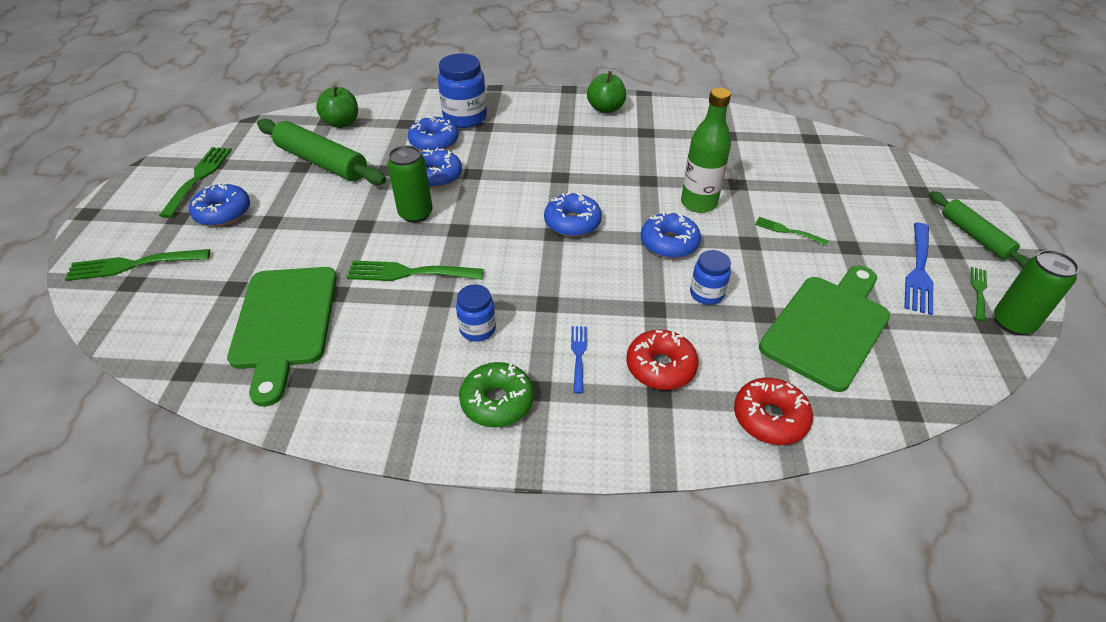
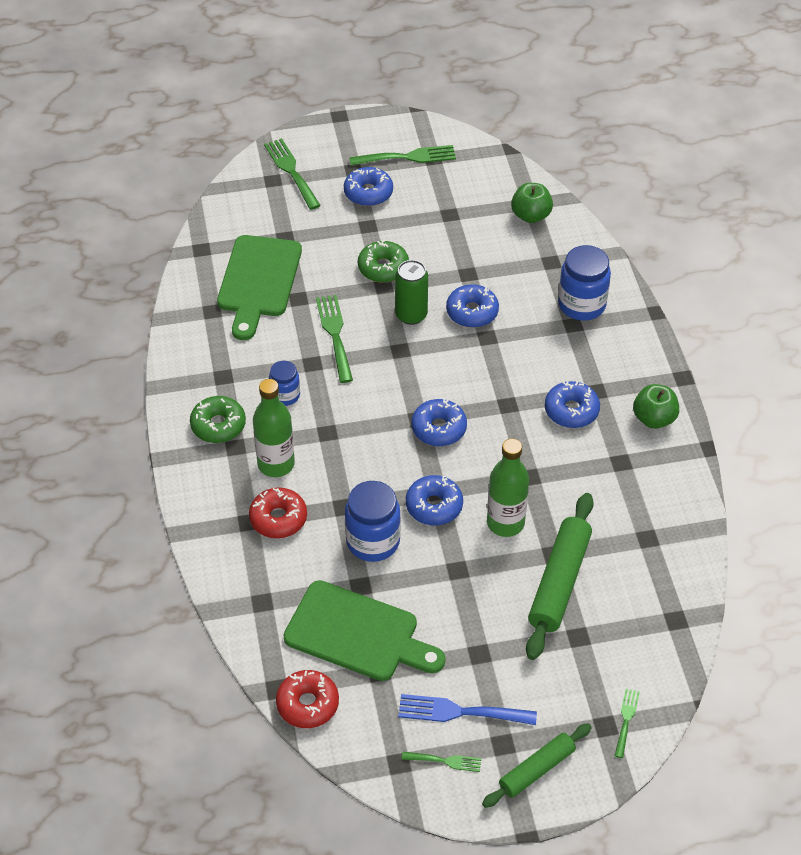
camera: 75 degrees right, 5 degrees up
(284, 323) = (258, 281): green cutting board -> green cutting board turned 60 degrees counterclockwise
(322, 162) = (462, 226): green rolling pin -> green rolling pin (559, 582)
(338, 221) = (383, 268): none -> green donut
(434, 142) = (527, 294): blue donut -> blue donut (571, 410)
(578, 355) = (276, 464): blue fork -> green bottle
(706, 294) = (373, 541): blue jar -> blue jar, size x1.70
(770, 418) = (245, 594): red donut -> red donut (307, 704)
(787, 231) = (486, 600): green fork -> green fork (626, 720)
(1012, 323) = (407, 784): green can -> none

